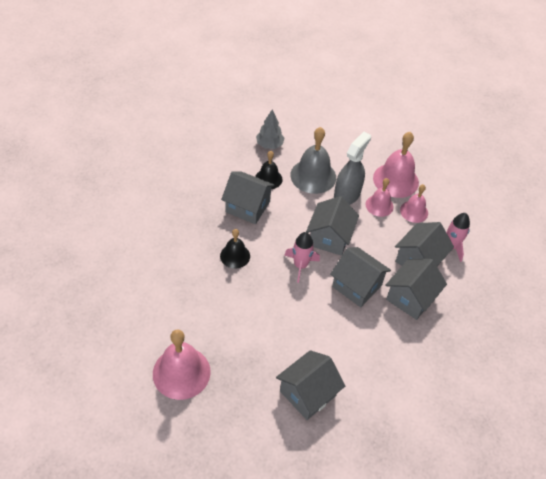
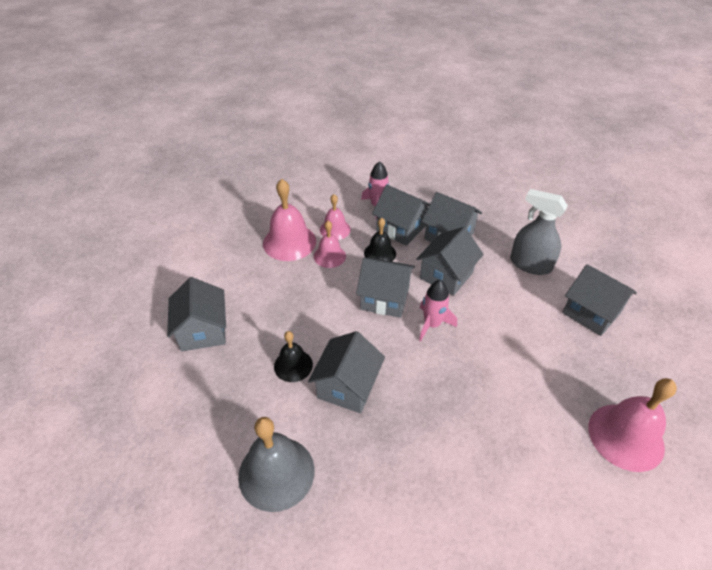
camera: 90 degrees left, 5 degrees down
(235, 256) = (434, 394): black bell -> black bell (380, 253)
(269, 145) = (226, 368): grey tree -> none
(302, 132) = (203, 330): none -> grey house
(313, 176) = (286, 316): grey bell -> grey bell (276, 473)
(347, 195) = (316, 283): grey spray bottle -> grey spray bottle (530, 264)

